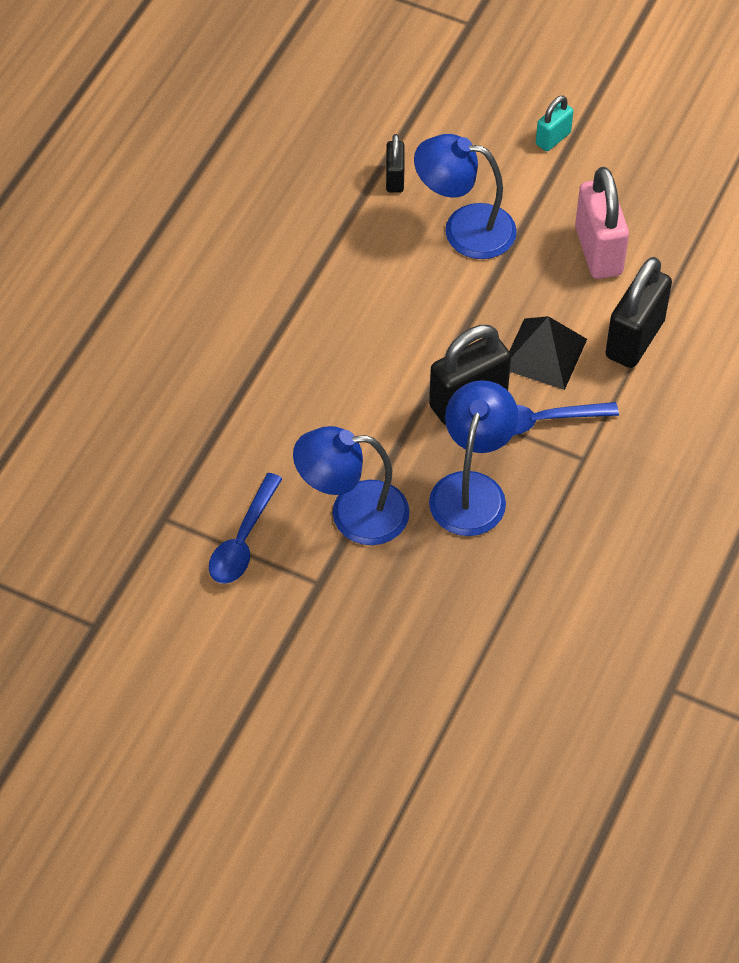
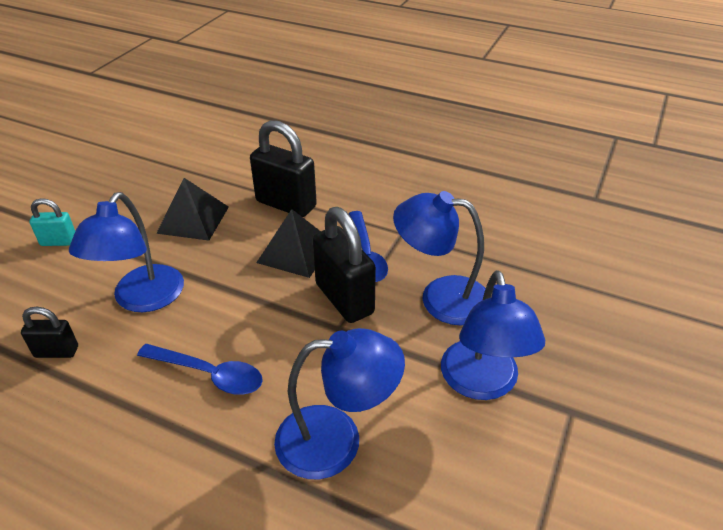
camera: 90 degrees left, 15 degrees down
(243, 540) = (537, 486): blue spoon -> blue spoon (209, 374)
(293, 397) = (336, 440): none -> blue lamp
(553, 138) = (59, 242): turquoise padlock -> turquoise padlock turned 45 degrees counterclockwise
(598, 251) = (193, 219): pink padlock -> black pyramid

